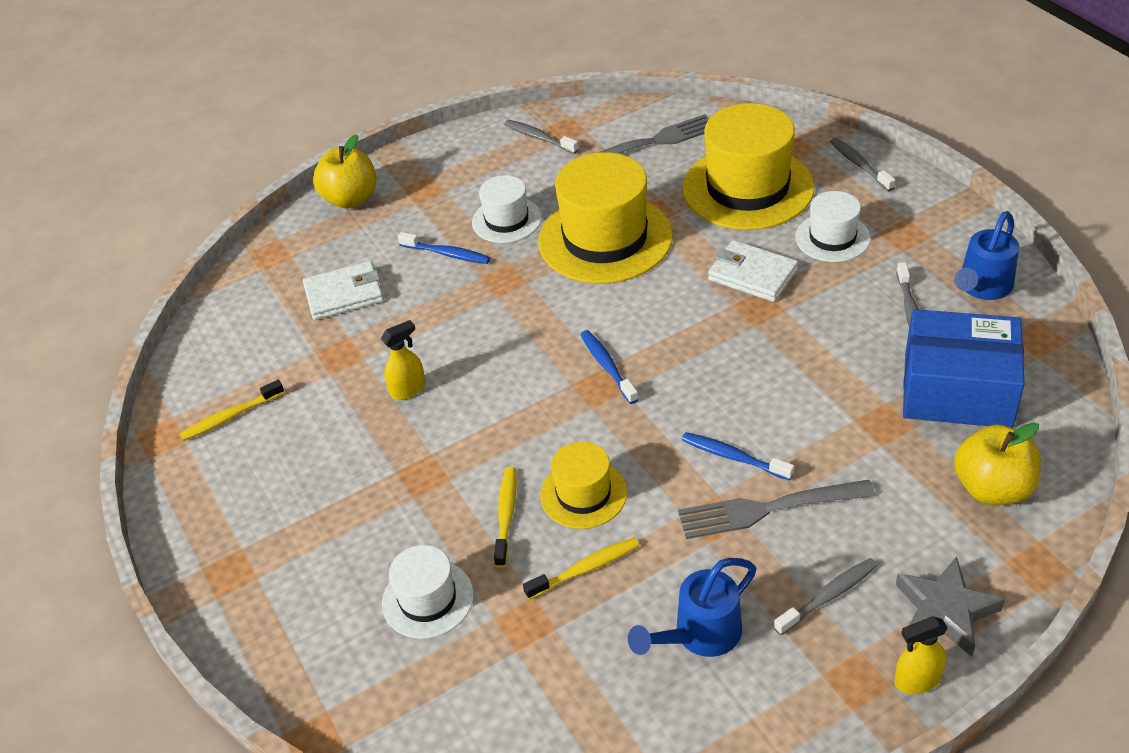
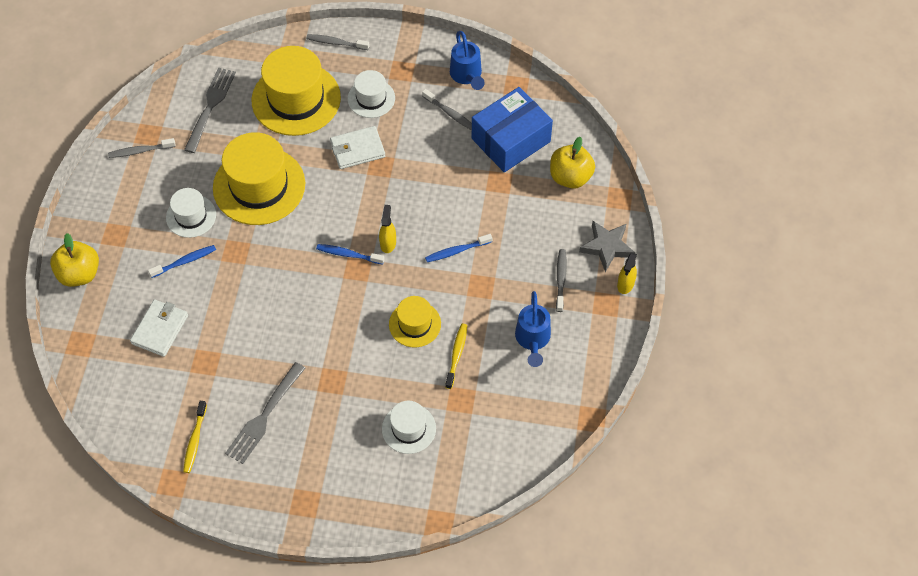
camera: 55 degrees left, 15 degrees up
(408, 389) = (267, 348): yellow spray bottle -> yellow spray bottle (388, 243)
(506, 515) = (394, 363): yellow toothbrush -> none
(769, 508) = (497, 262): grey fork -> grey fork (265, 415)

